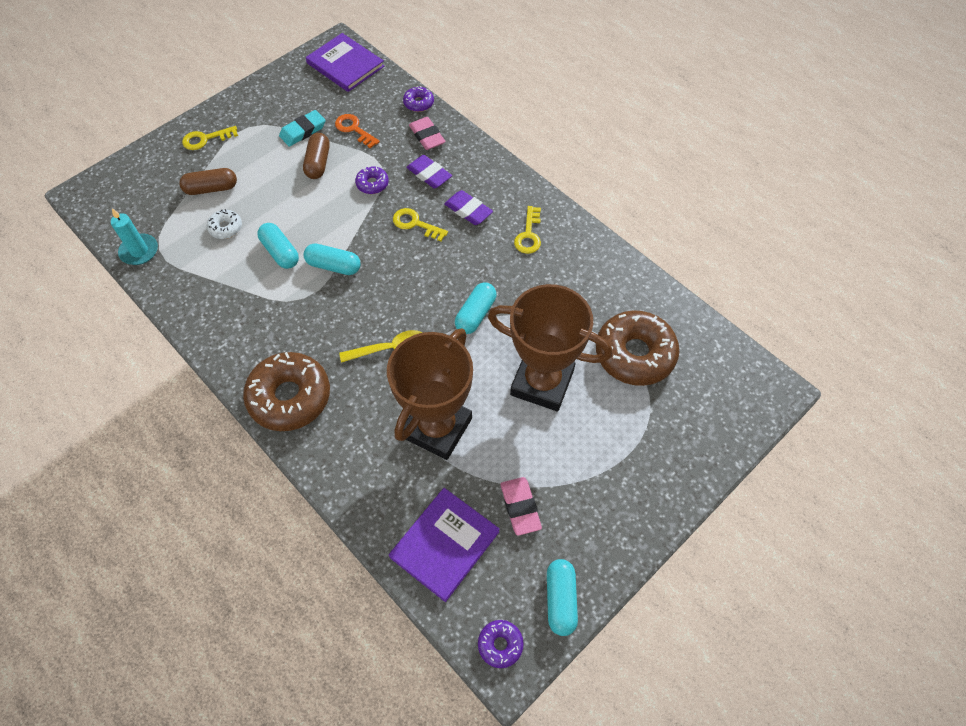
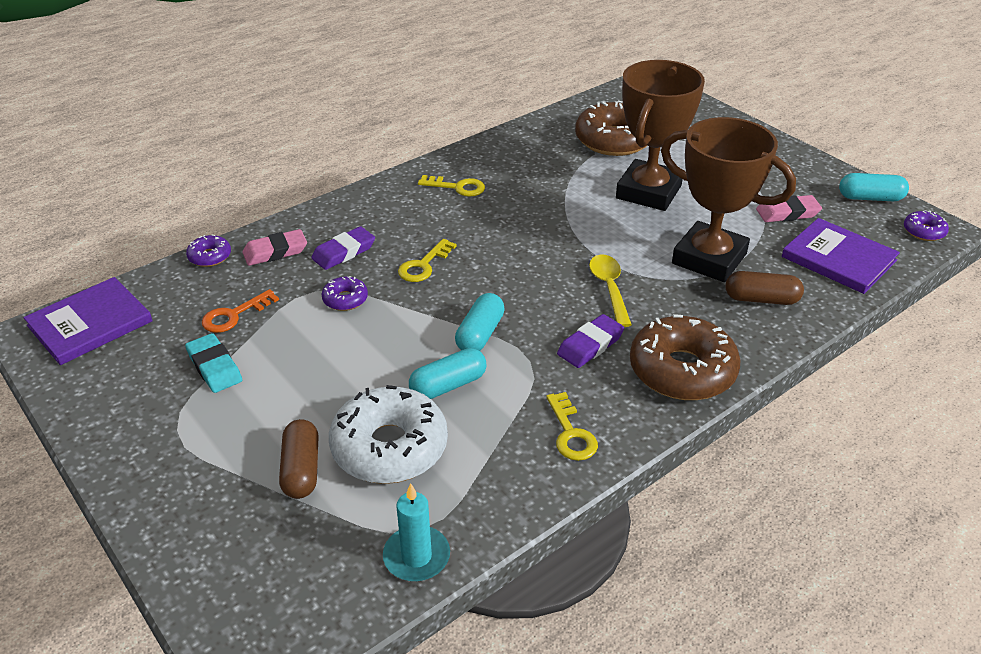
camera: 85 degrees left, 20 degrees down
(205, 139) = (182, 484): yellow key -> yellow key (571, 433)
(225, 228) = (389, 447): white donut -> white donut, size x2.17
(318, 163) = (288, 350): brown capsule -> brown capsule (761, 299)
(468, 210) = (411, 225): purple eraser -> purple eraser (590, 345)
(475, 314) = (563, 227): turquoise capsule -> none

